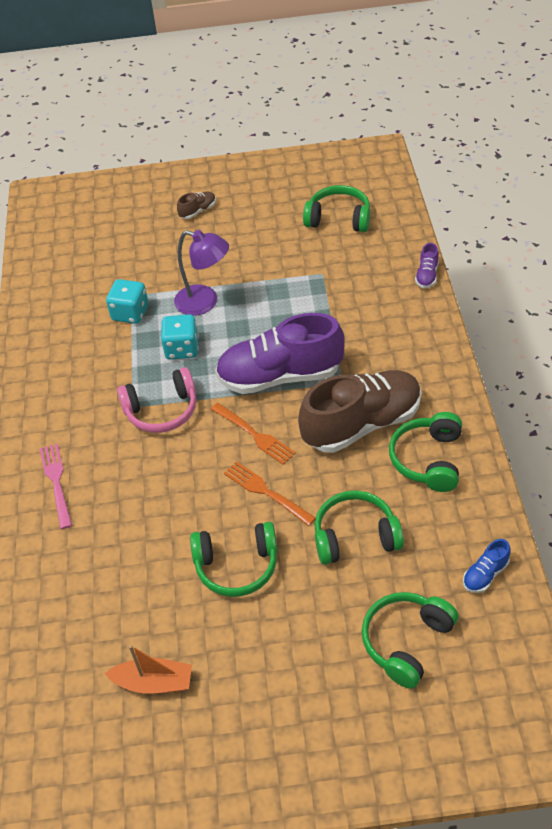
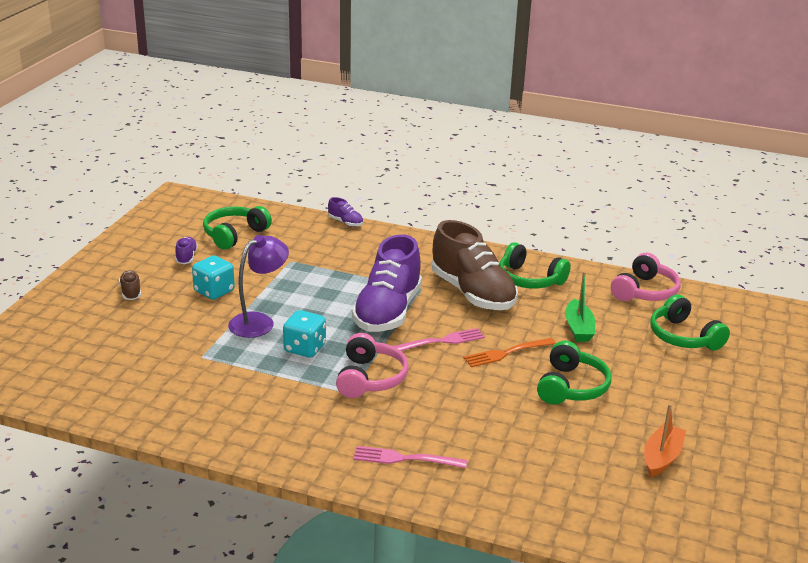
camera: 70 degrees left, 20 degrees down
(130, 313) = (226, 363): turquoise dice -> turquoise dice (214, 291)
(254, 435) = (441, 341): orange fork -> pink fork
(276, 211) = (186, 257): none -> purple shoe
(355, 536) = (578, 328): green headphones -> green boat
(362, 424) = (472, 293): brown shoe -> brown shoe turned 150 degrees clockwise
(485, 574) = (645, 291): blue shoe -> pink headphones

